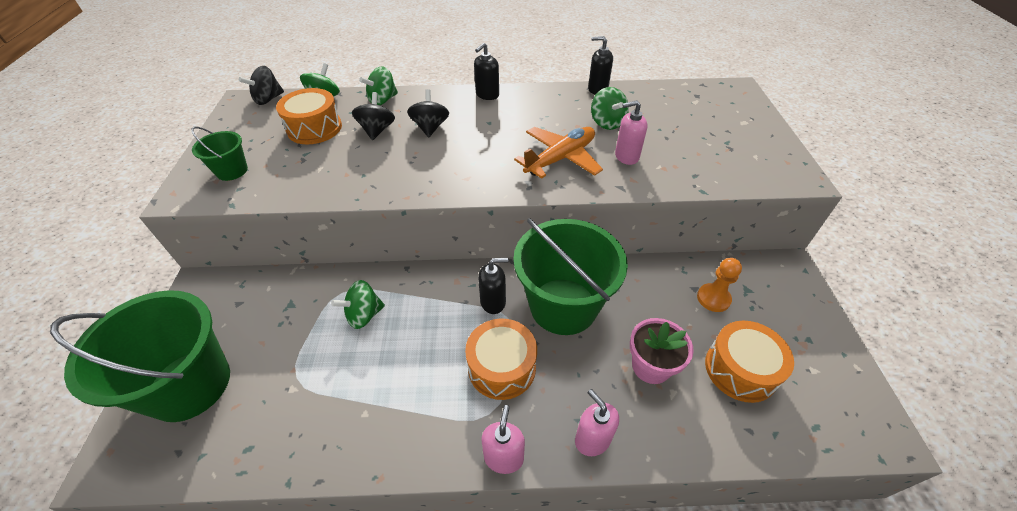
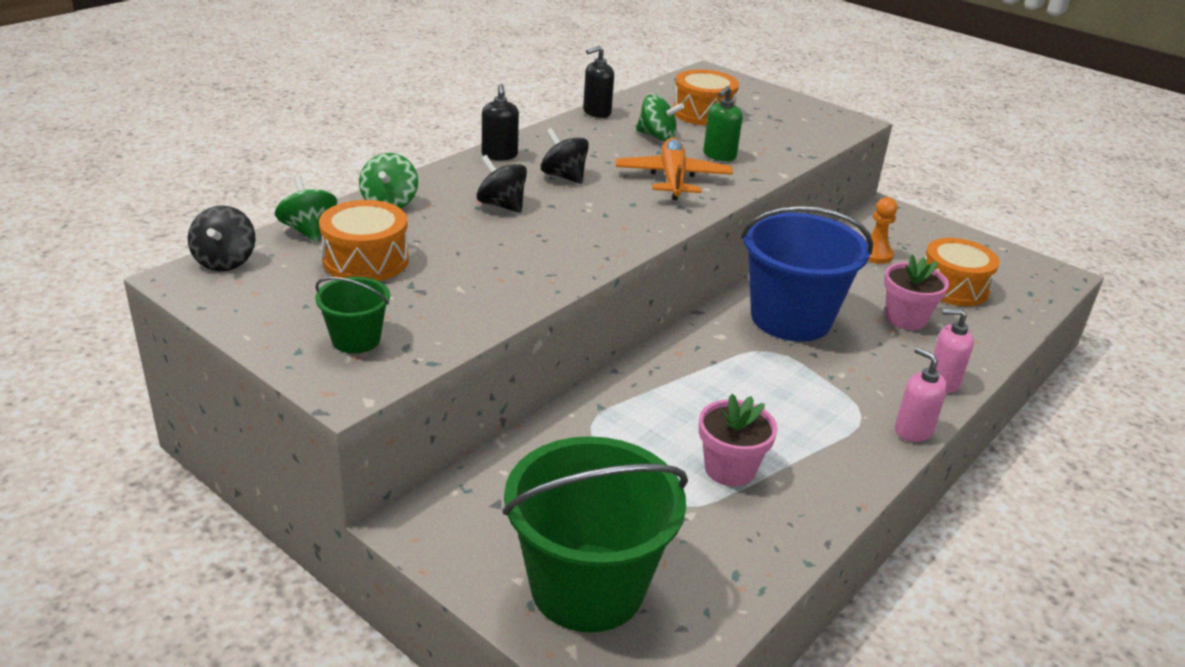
camera: 50 degrees left, 15 degrees down
(356, 379) = (729, 469): none -> pink flower pot
(364, 315) = (646, 426): green spinning top -> none
(377, 130) = (448, 231): black spinning top -> black spinning top (564, 176)
(493, 302) = (736, 348): black soap dispenser -> none
(502, 367) = (819, 384): orange drum -> orange drum (703, 113)
(563, 306) = (791, 318): green bucket -> blue bucket
(626, 156) = (719, 155): pink soap dispenser -> green soap dispenser

